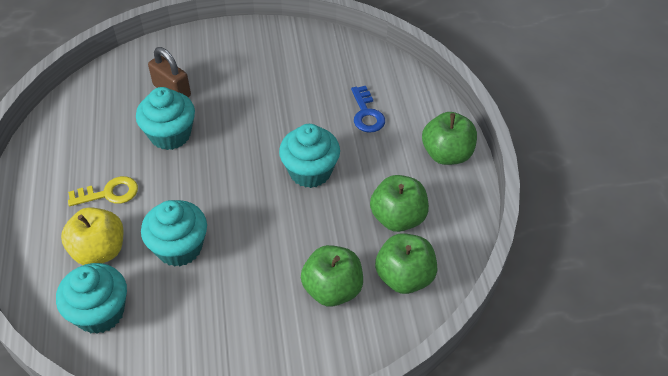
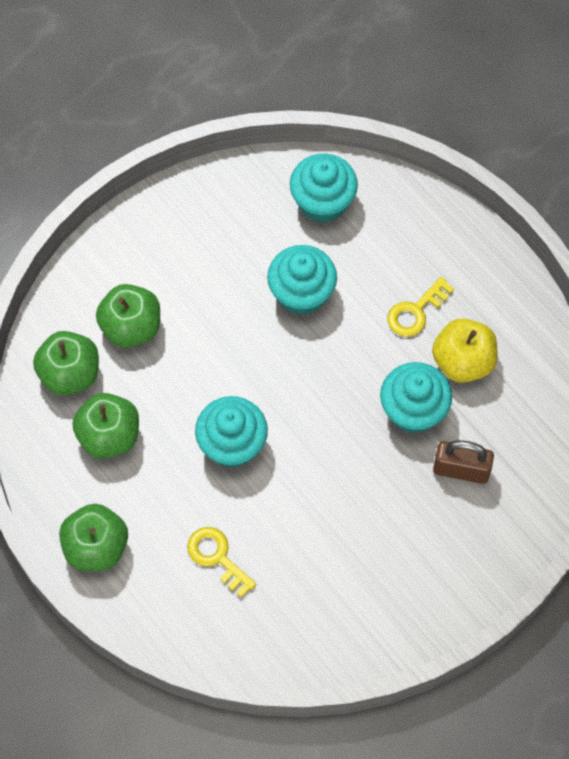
camera: 150 degrees right, 15 degrees up
(99, 251) = (372, 252): yellow apple -> yellow apple (462, 362)
(366, 114) = (217, 557): blue key -> yellow key

